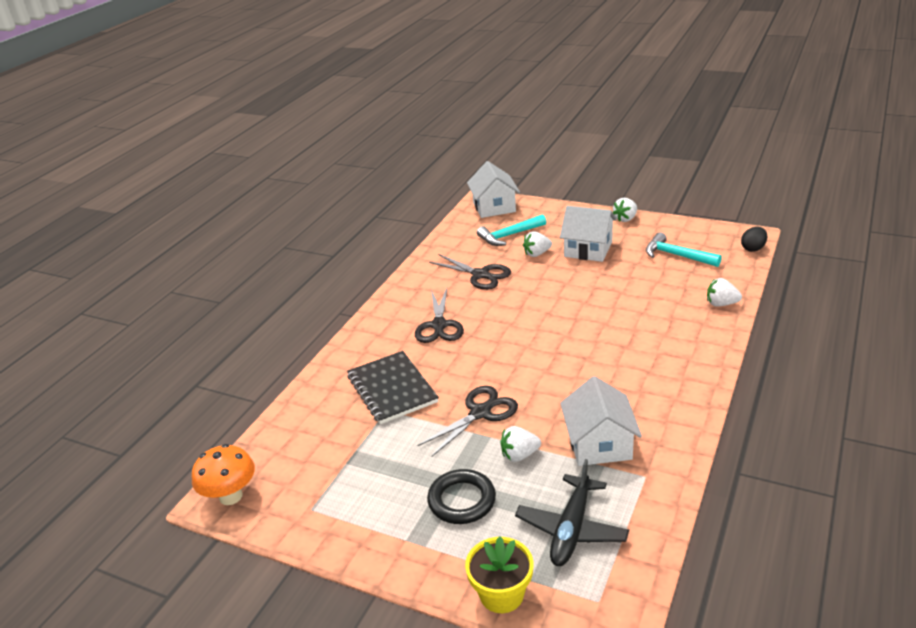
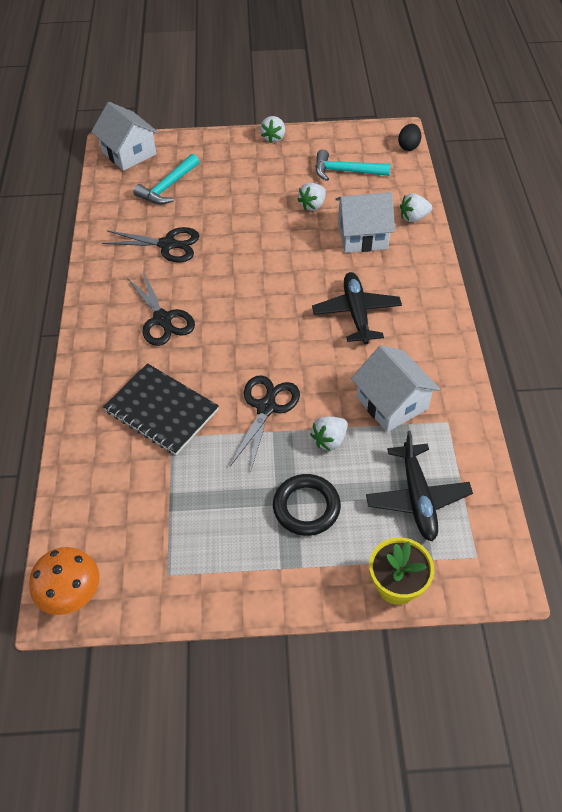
camera: 30 degrees left, 20 degrees up
(537, 254) = (210, 203): white strawberry -> white strawberry (312, 205)
(588, 249) = (258, 185): white house -> white house (362, 236)
(613, 364) = (356, 313): none -> black plane

